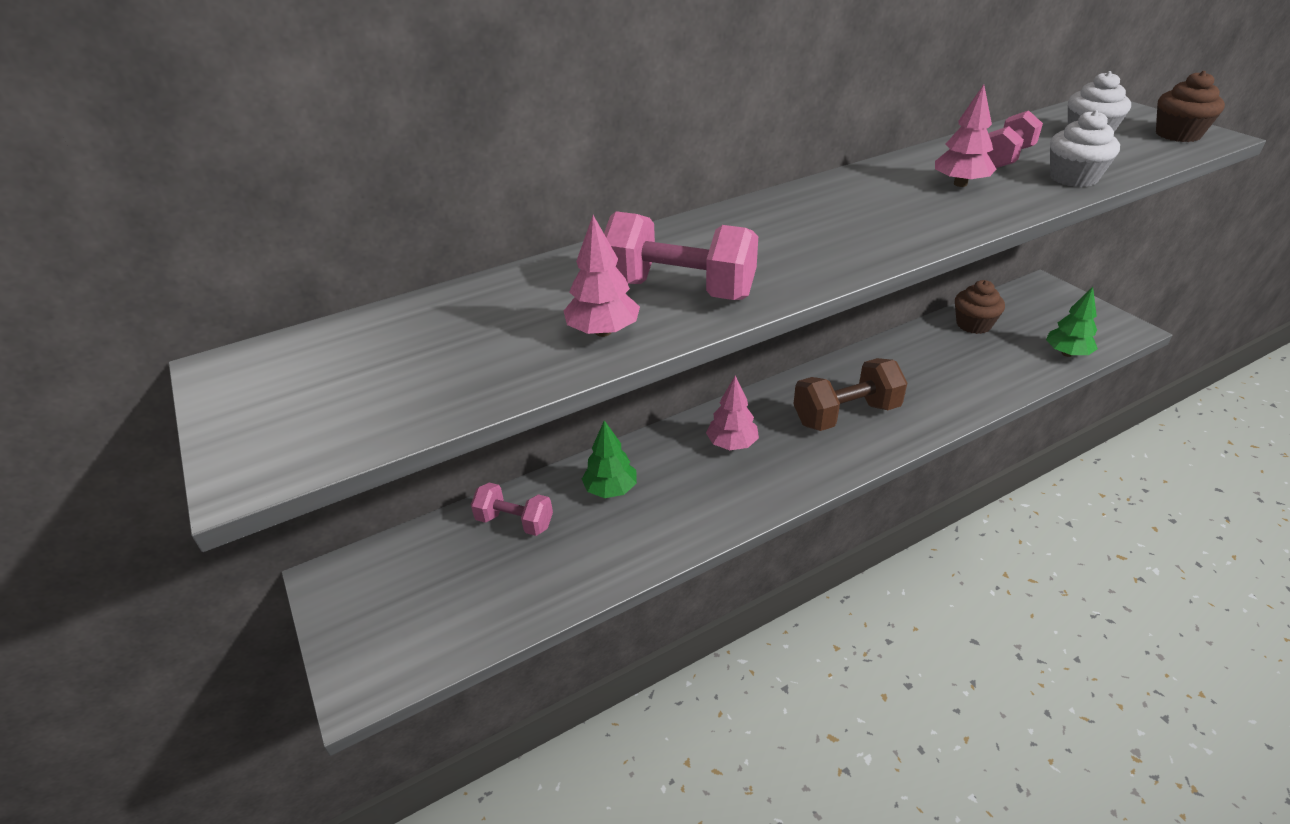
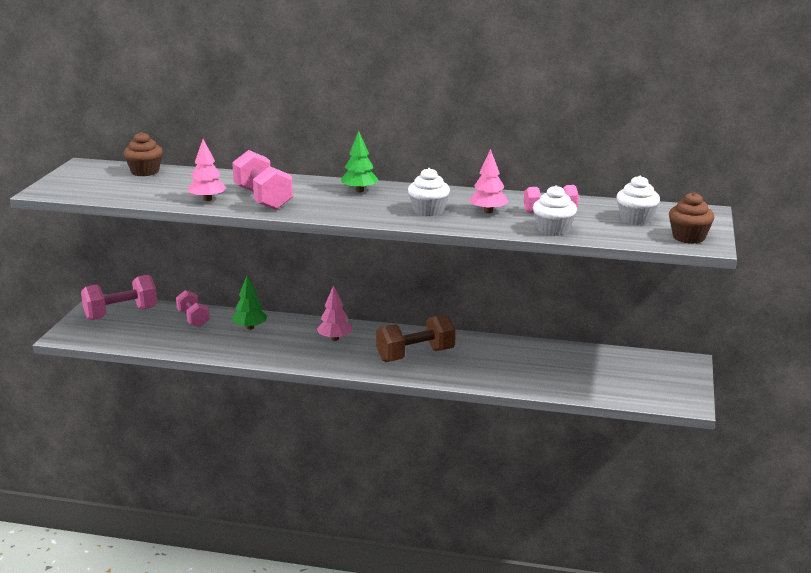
camera: 40 degrees right, 15 degrees down
(393, 580) = (121, 314): none -> pink dumbbell
(846, 414) = (415, 355): brown dumbbell -> brown dumbbell turned 45 degrees counterclockwise
(907, 211) = (428, 211): none -> white cupcake
(973, 324) = (586, 357): brown cupcake -> brown cupcake (145, 172)
(1067, 353) = (612, 393): green tree -> green tree (359, 191)

